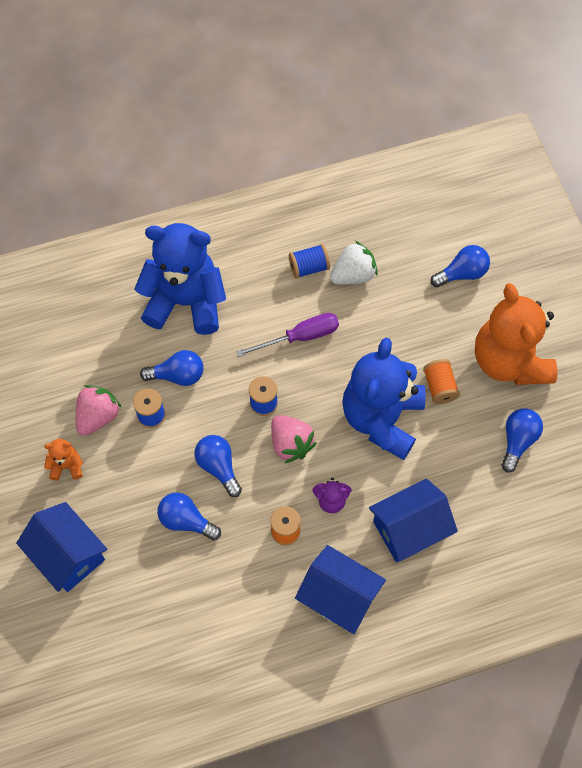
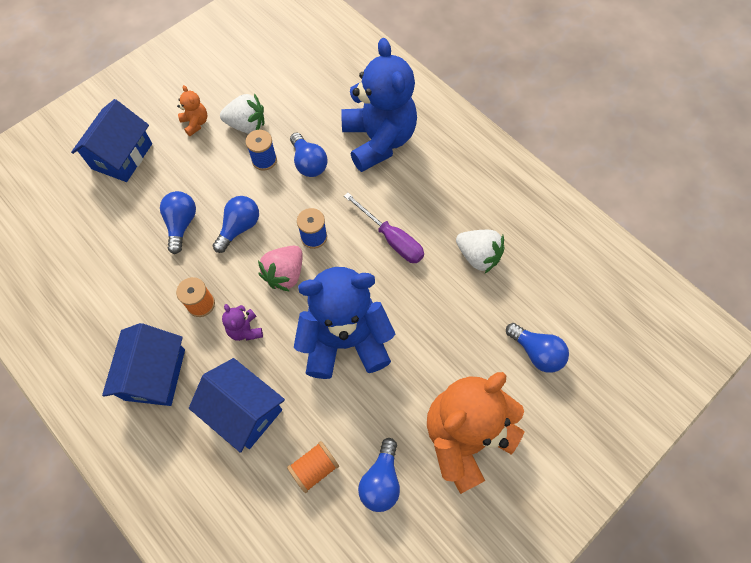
camera: 65 degrees right, 0 degrees up
(98, 416) = (246, 125): pink strawberry -> white strawberry
(309, 267) = (464, 217): blue spool -> none
(439, 386) = (403, 380): orange spool -> orange spool (314, 468)
(517, 441) = (381, 480): blue light bulb -> blue light bulb turned 105 degrees clockwise

